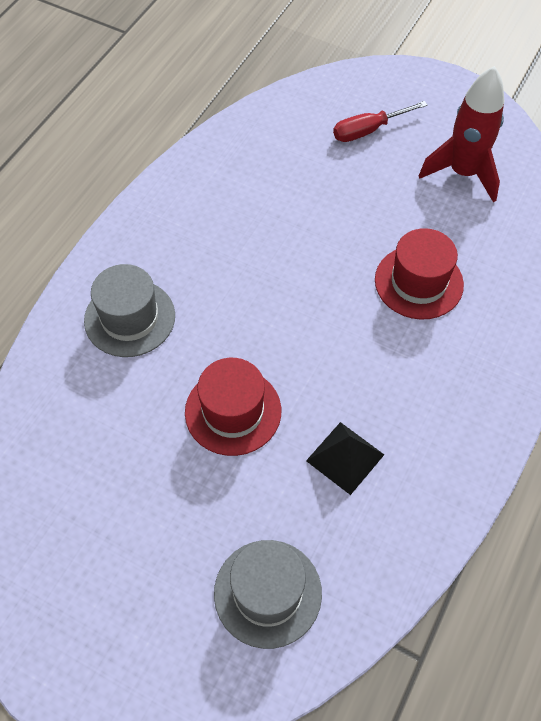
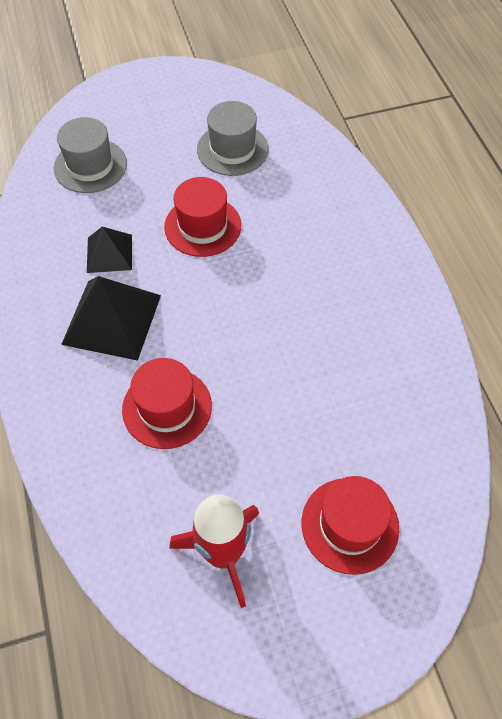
camera: 135 degrees right, 0 degrees up
(129, 318) = (328, 225): grey hat -> grey hat (232, 149)
(368, 130) = (350, 525): red screwdriver -> red hat
(400, 387) = (112, 319): none -> black pyramid

